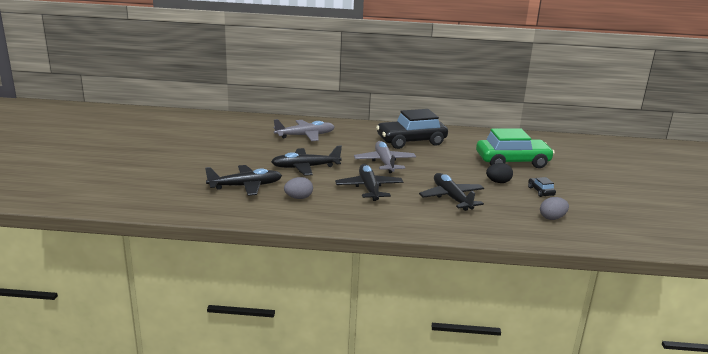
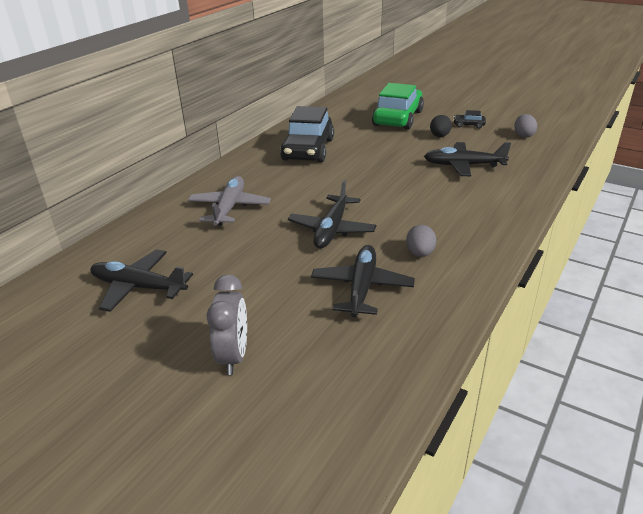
camera: 60 degrees left, 10 degrees up
(164, 166) = (233, 356): none -> grey clock
(369, 188) = (417, 202): black plane -> black plane (138, 287)
(384, 162) = (354, 177): grey plane -> none

